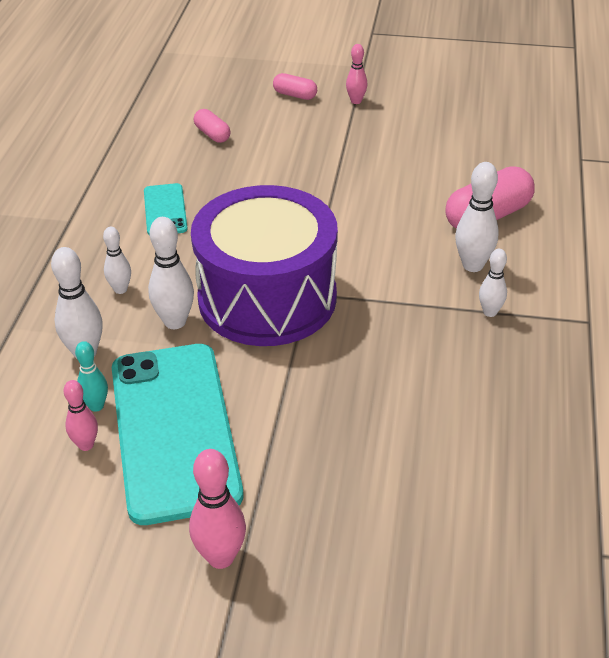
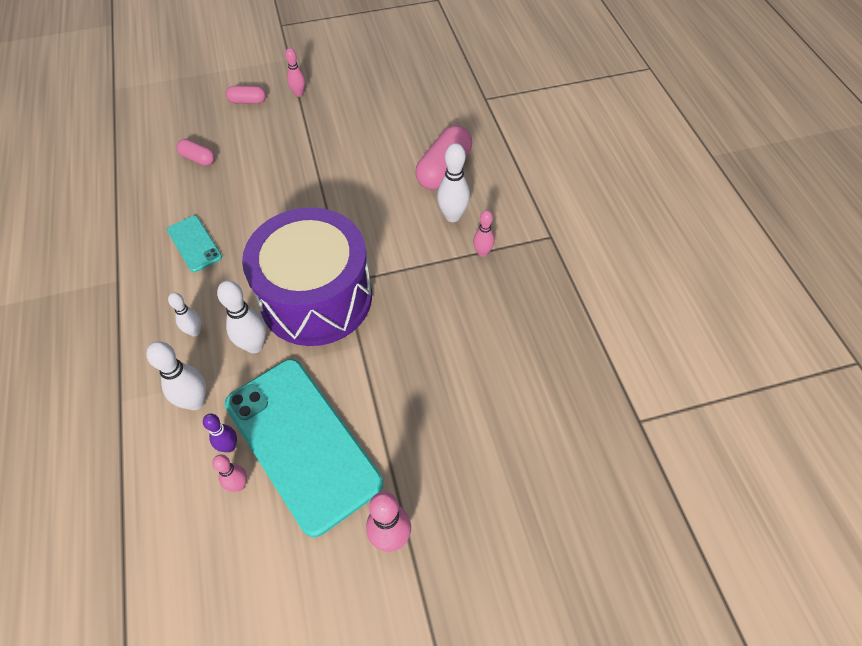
camera: 25 degrees left, 15 degrees up
(96, 406) = (229, 446): turquoise bowling pin -> purple bowling pin
(490, 312) = (482, 252): white bowling pin -> pink bowling pin

